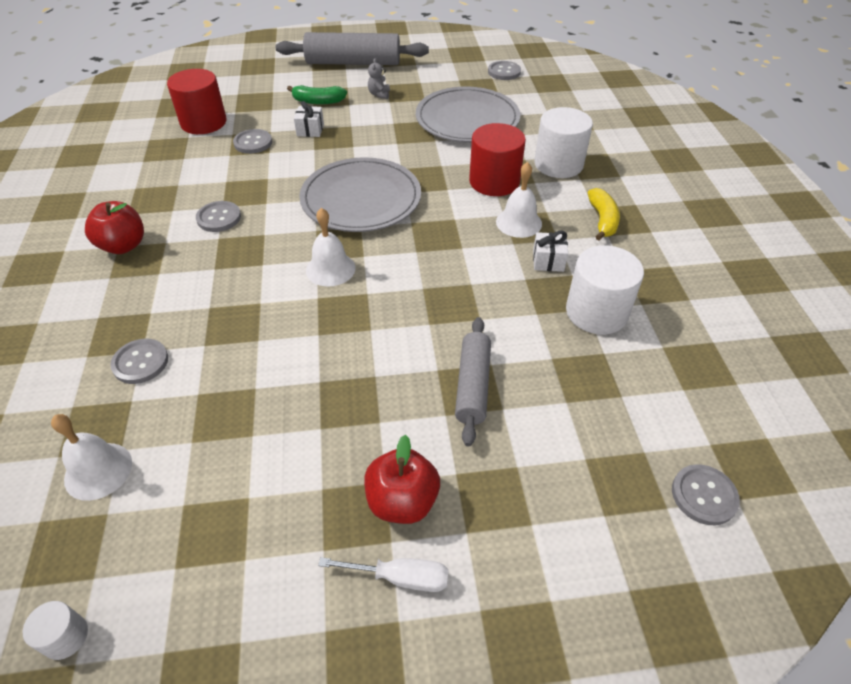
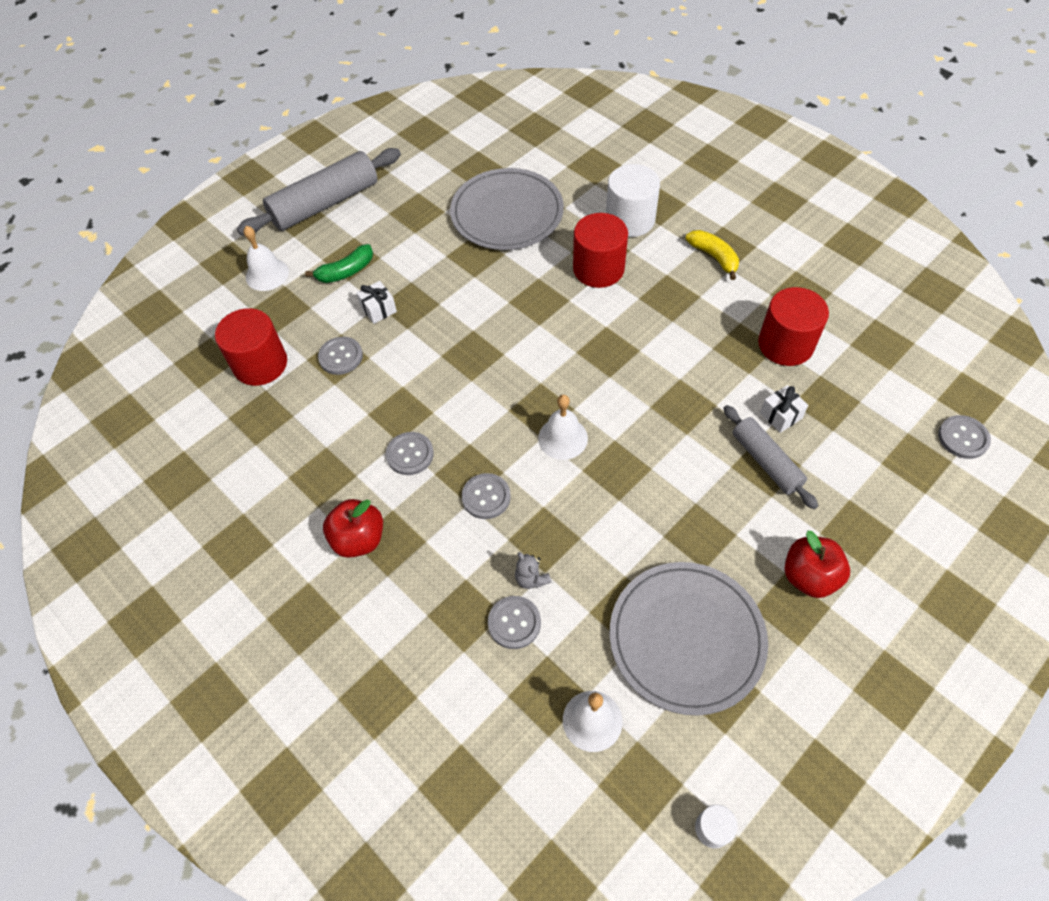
camera: 35 degrees left, 10 degrees up
(361, 199) = (510, 355): grey plate -> grey plate (686, 638)
(379, 94) = (396, 229): grey teddy bear -> grey teddy bear (531, 578)
(400, 577) = (858, 624): white screwdriver -> none
(504, 72) = (482, 137): grey button -> grey button (486, 497)
(518, 222) = (657, 298): white bell -> white bell (267, 274)
(548, 261) = (712, 321): white gift -> white gift (780, 415)
(596, 312) = (785, 344): white cylinder -> red cylinder

